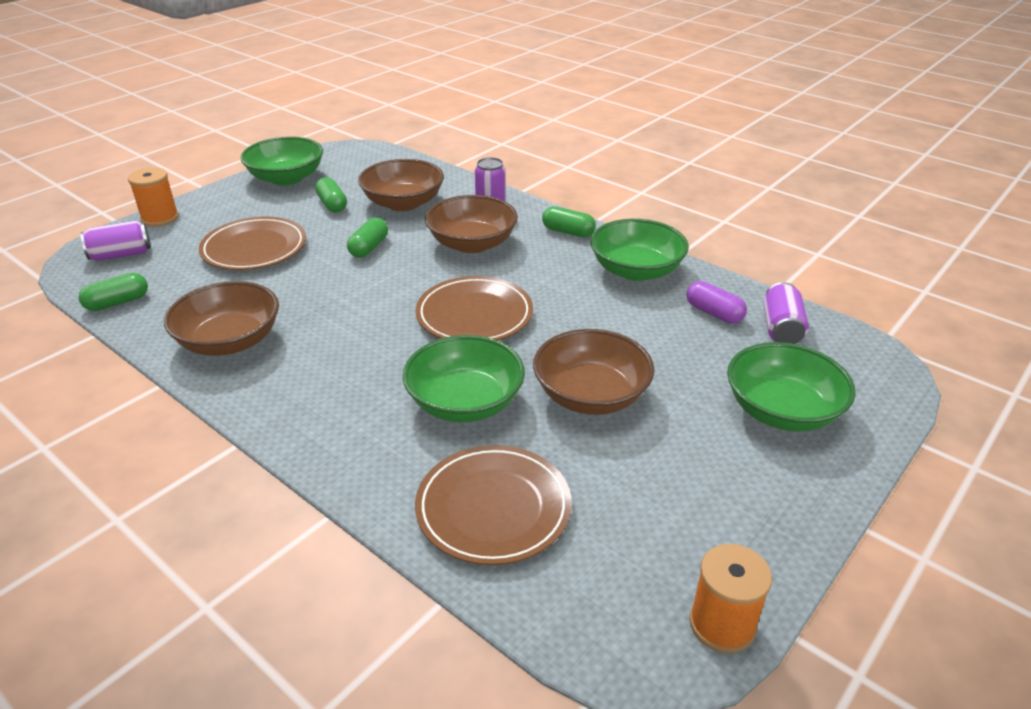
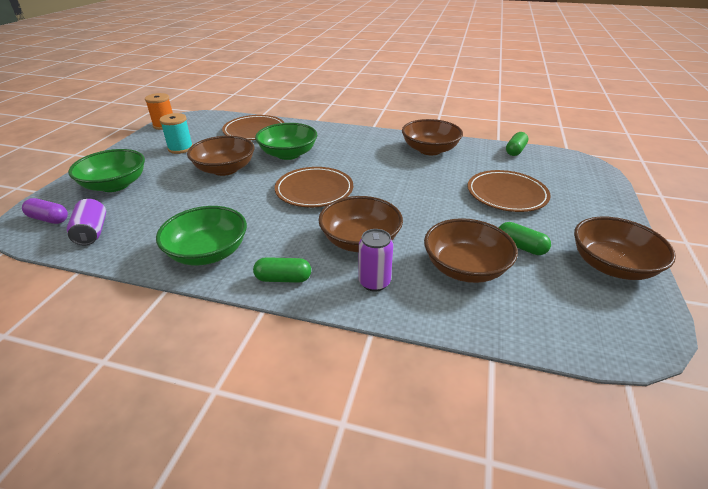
camera: 155 degrees right, 0 degrees up
(121, 255) = (572, 170): purple can -> none
(160, 218) = (610, 197): orange spool -> none
(286, 178) = (612, 265): green bowl -> brown bowl
(369, 248) = (433, 215): green capsule -> none
(672, 489) = (180, 148): none -> turquoise spool
(714, 313) = (143, 231): purple capsule -> purple capsule (49, 219)

